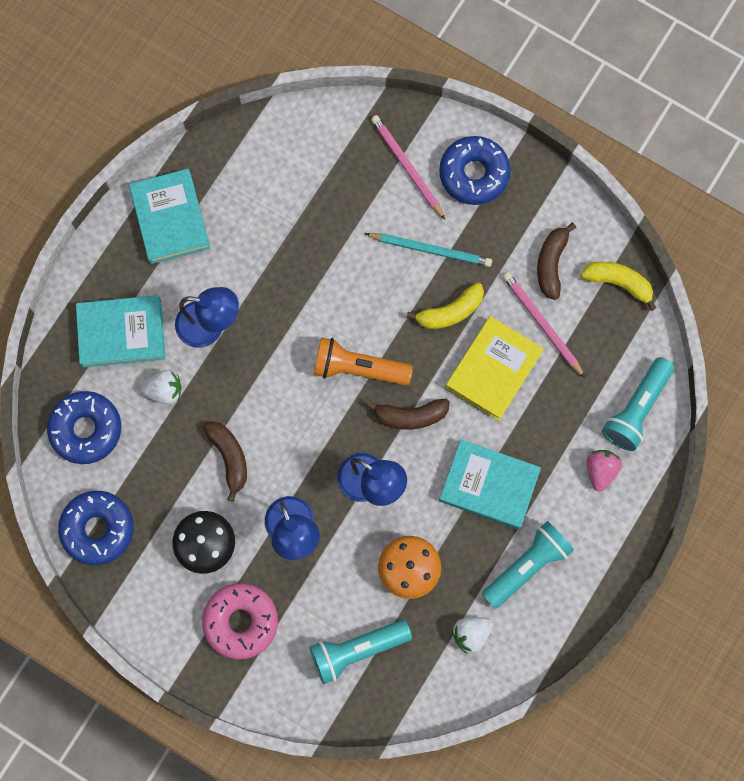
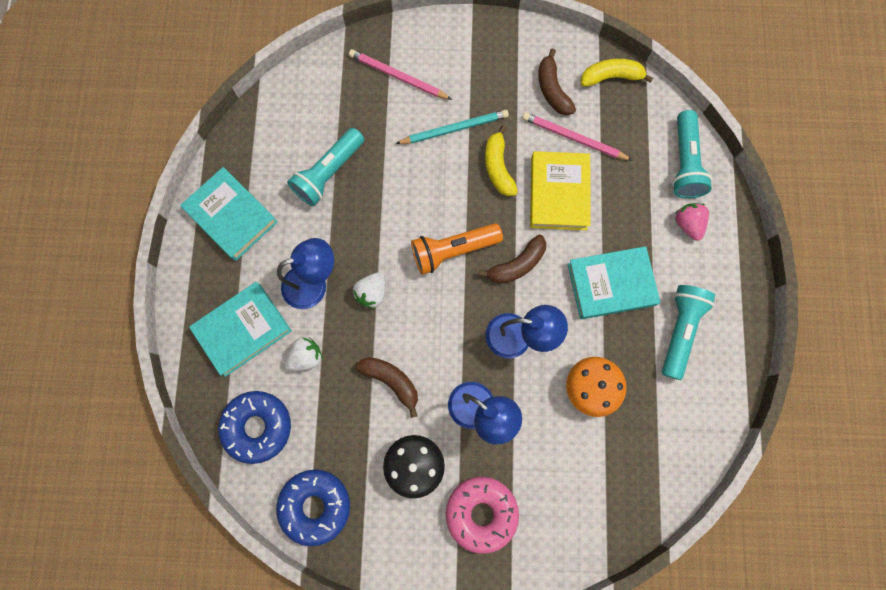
camera: 30 degrees left, 0 degrees up
(357, 650) = (590, 479): turquoise flashlight -> turquoise flashlight (329, 173)
(450, 312) = (498, 167): yellow banana -> yellow banana turned 135 degrees clockwise
(471, 634) = (671, 411): white strawberry -> white strawberry (372, 293)
(474, 174) = (452, 55): blue donut -> none

